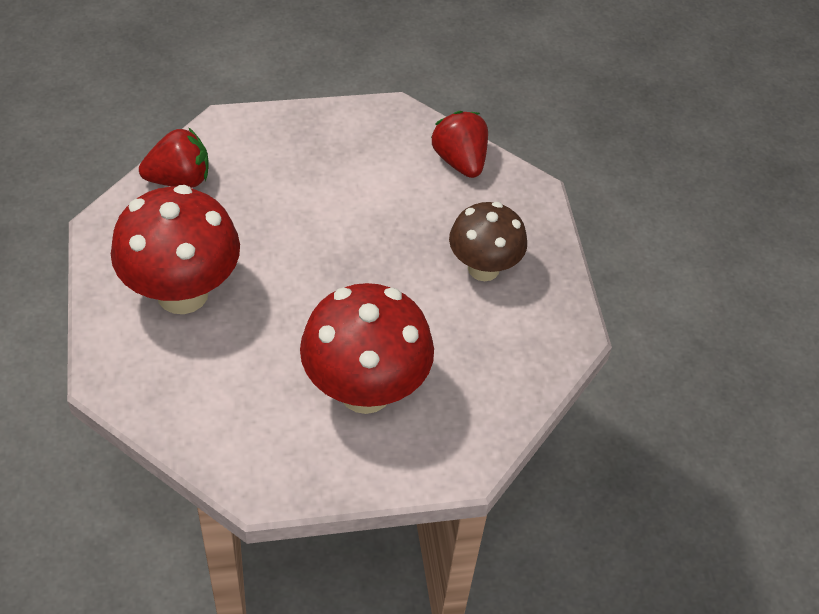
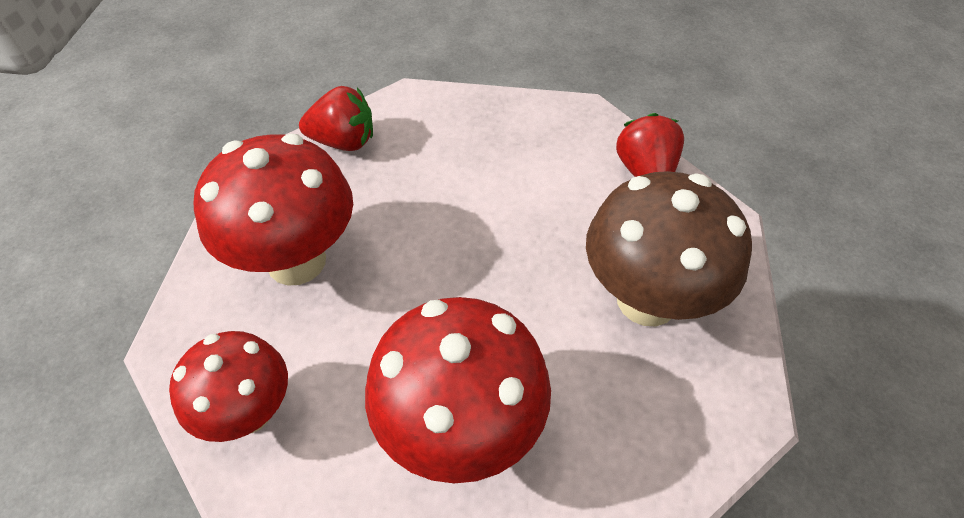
camera: 20 degrees right, 0 degrees up
(196, 414) = (250, 412): none -> red mushroom
(483, 268) = (647, 300): brown mushroom -> brown mushroom, size x1.55

